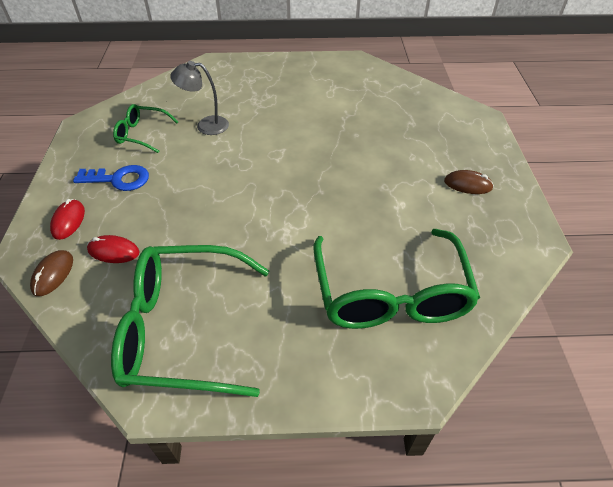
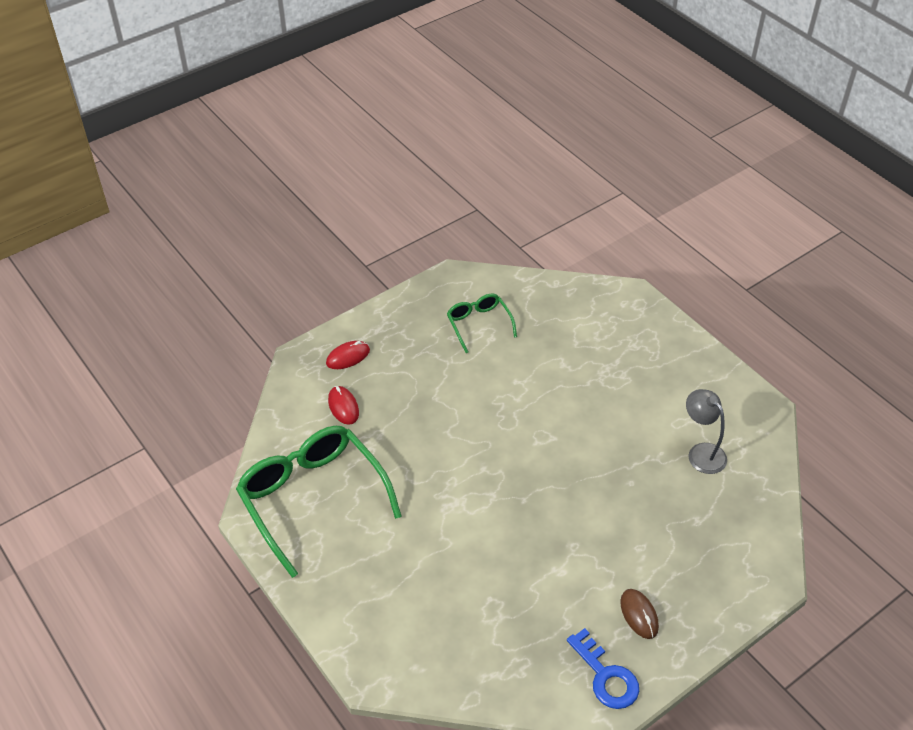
camera: 55 degrees right, 0 degrees up
(53, 274) = (297, 389): brown mouse -> none
(118, 179) = (414, 352): blue key -> blue key (606, 676)
(205, 125) = (532, 359): grey lamp -> grey lamp (701, 452)
(390, 293) = (447, 614): green glasses -> none

